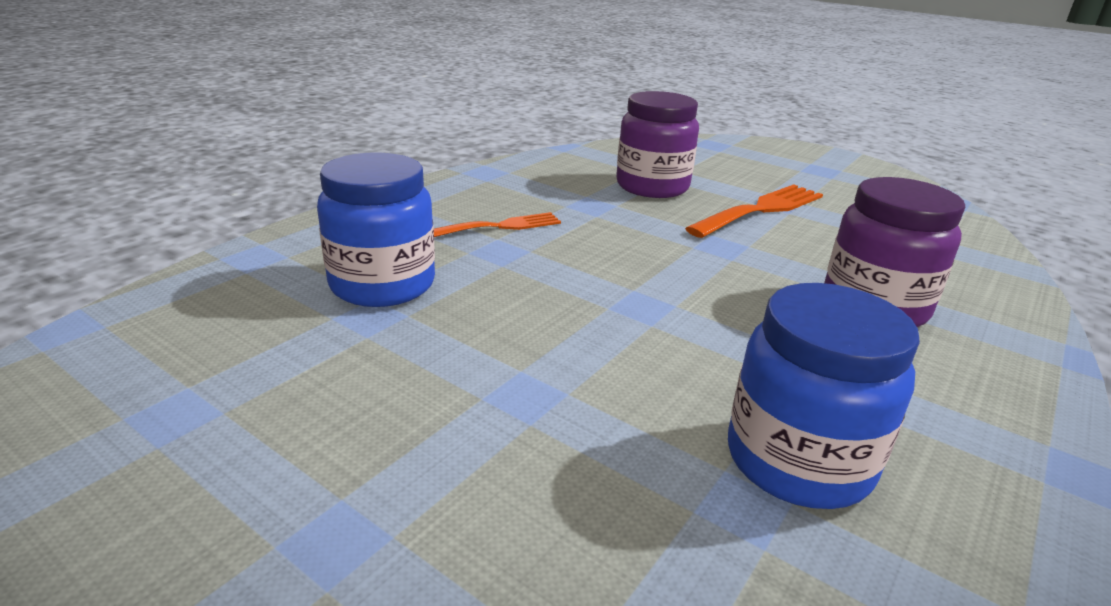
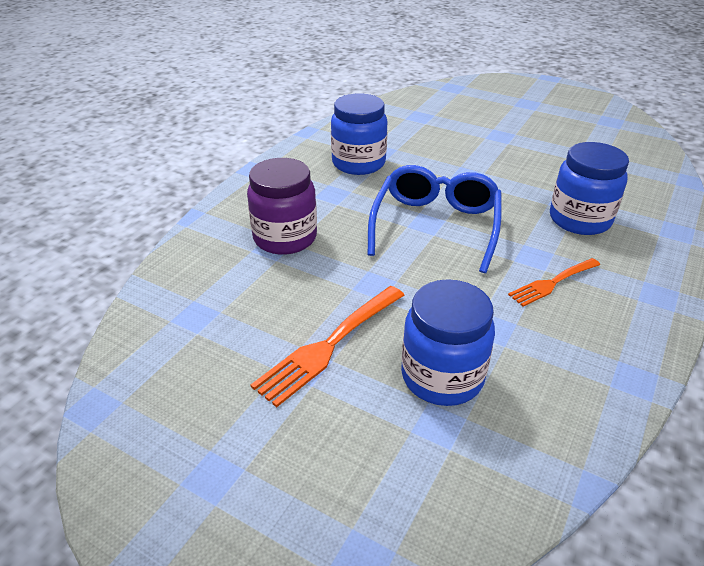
camera: 175 degrees right, 10 degrees up
(627, 300) = (436, 225): none -> blue glasses
(652, 187) = (442, 376): purple jar -> blue jar

